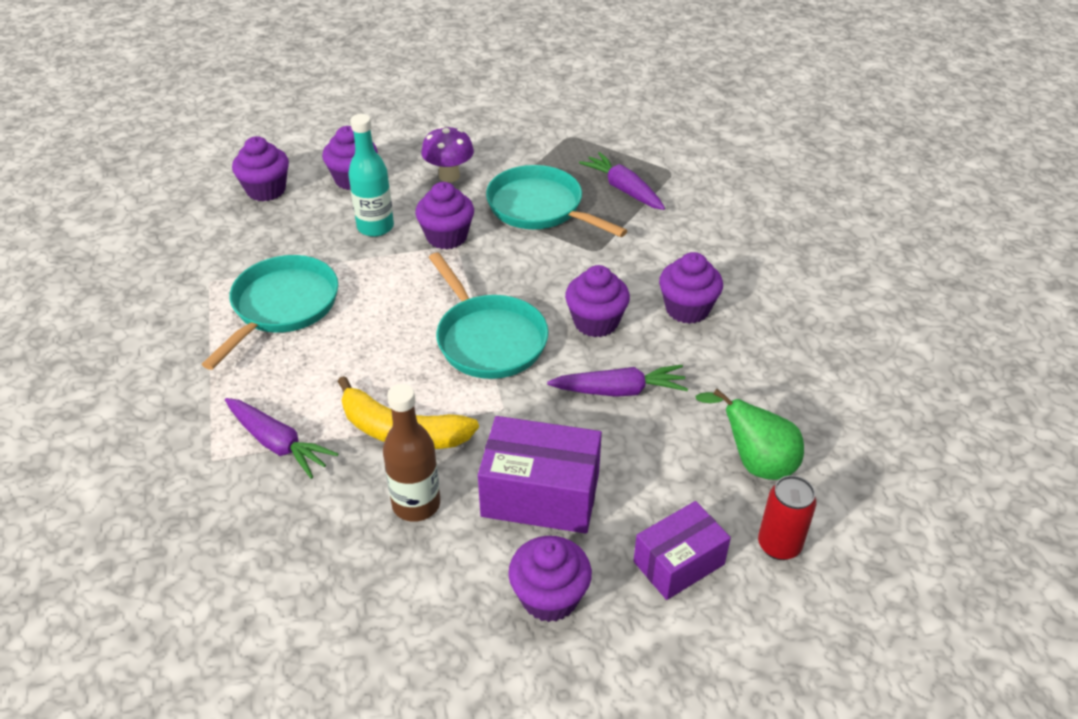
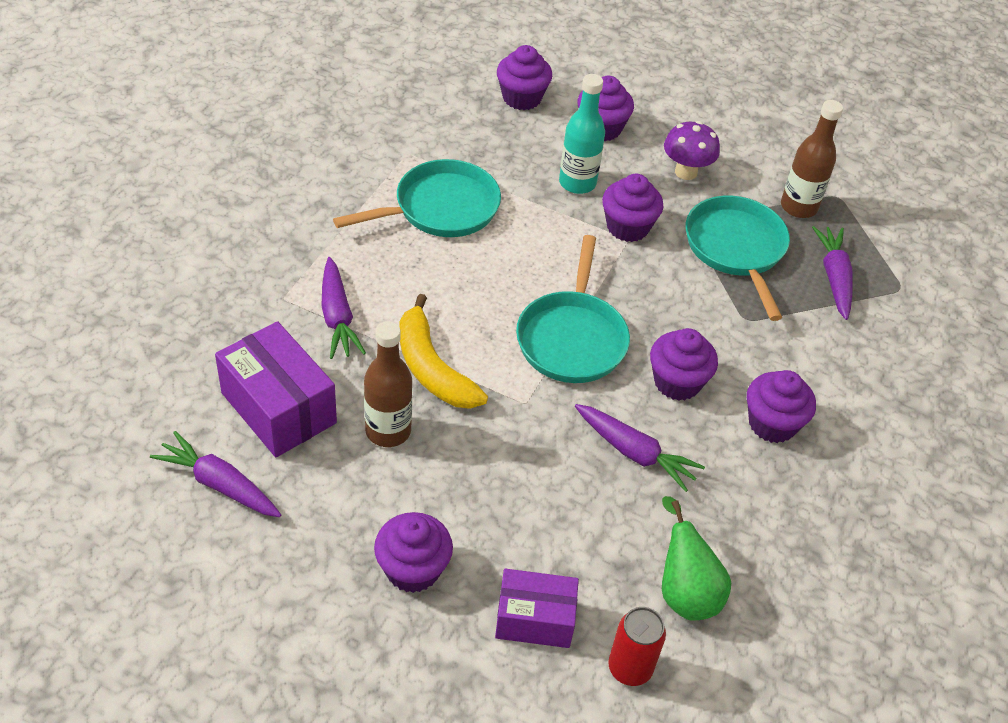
camera: 35 degrees right, 5 degrees up
(311, 654) = (219, 484): none -> purple carrot
(540, 495) = (484, 490): purple box -> purple box (278, 408)
(552, 157) = (798, 207): none -> brown bottle

